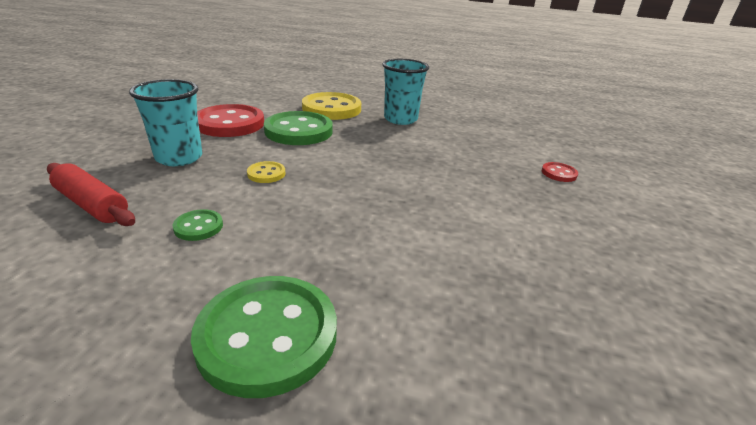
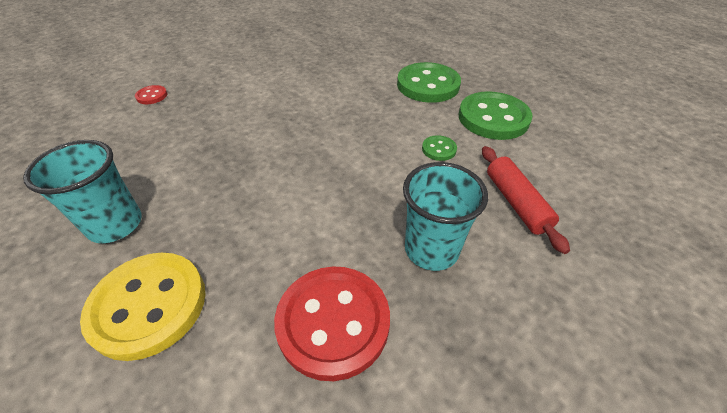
camera: 140 degrees left, 15 degrees up
(266, 174) = (360, 185): yellow button -> none
(298, 131) = (264, 252): green button -> green button (493, 118)

